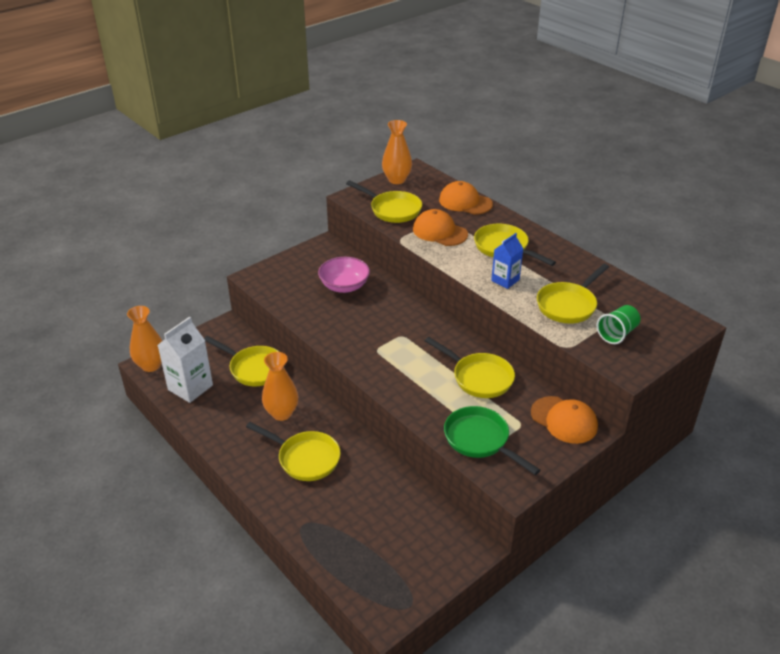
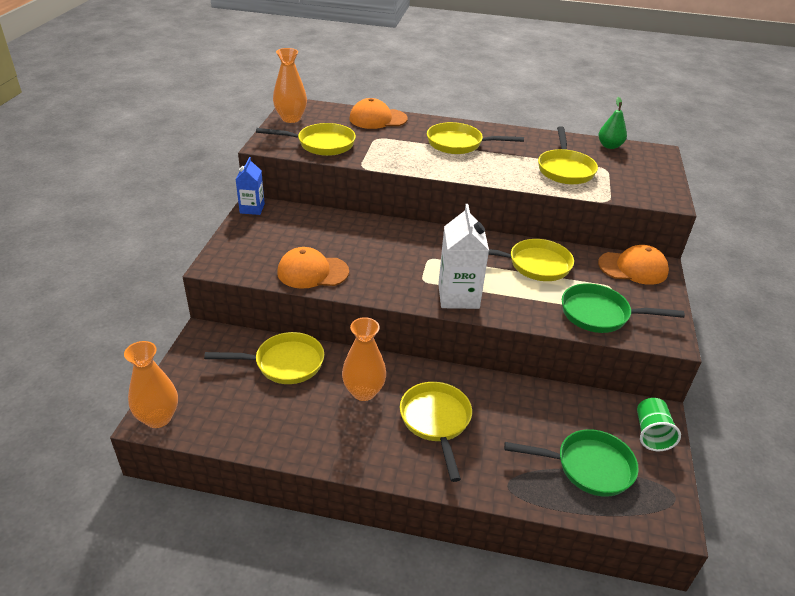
camera: 40 degrees left, 0 degrees up
(190, 387) = (235, 417): white carton -> white carton (458, 296)
(305, 458) = (436, 422): yellow pan -> yellow pan turned 90 degrees counterclockwise
(344, 286) = (322, 237): pink bowl -> none
(372, 548) = (588, 467): none -> green pan
(440, 232) = (389, 149): orange cap -> orange cap (312, 272)
(505, 280) = (494, 168): blue carton -> blue carton (252, 208)
(617, 334) = (625, 177): green cup -> green cup (651, 434)
(647, 300) = (609, 146): none -> green pear

